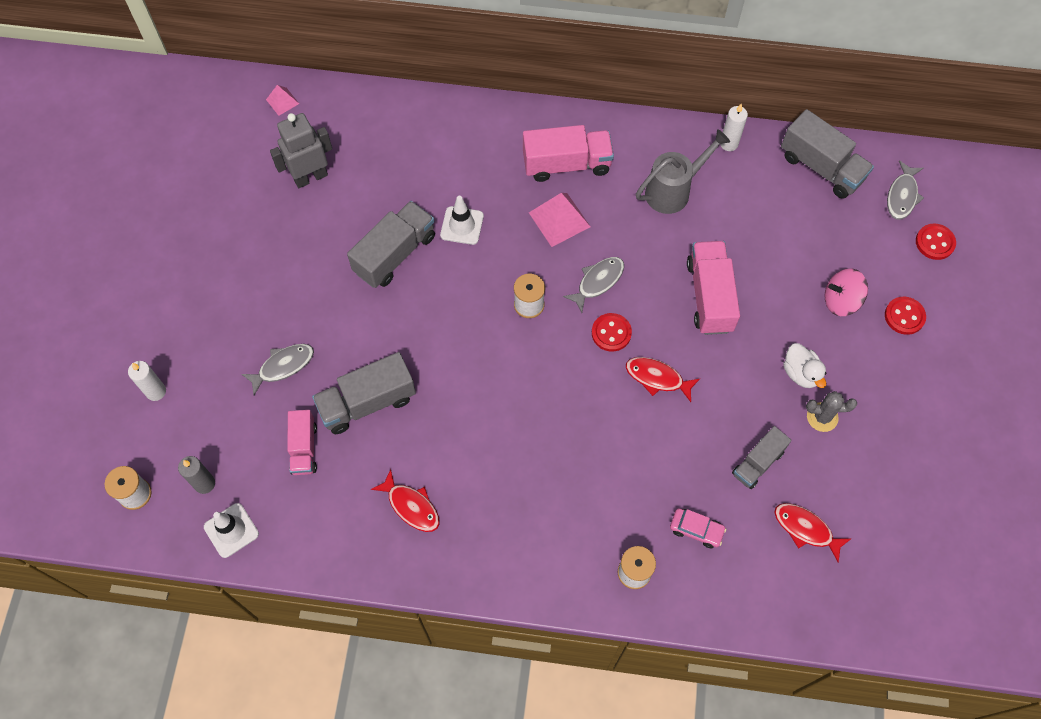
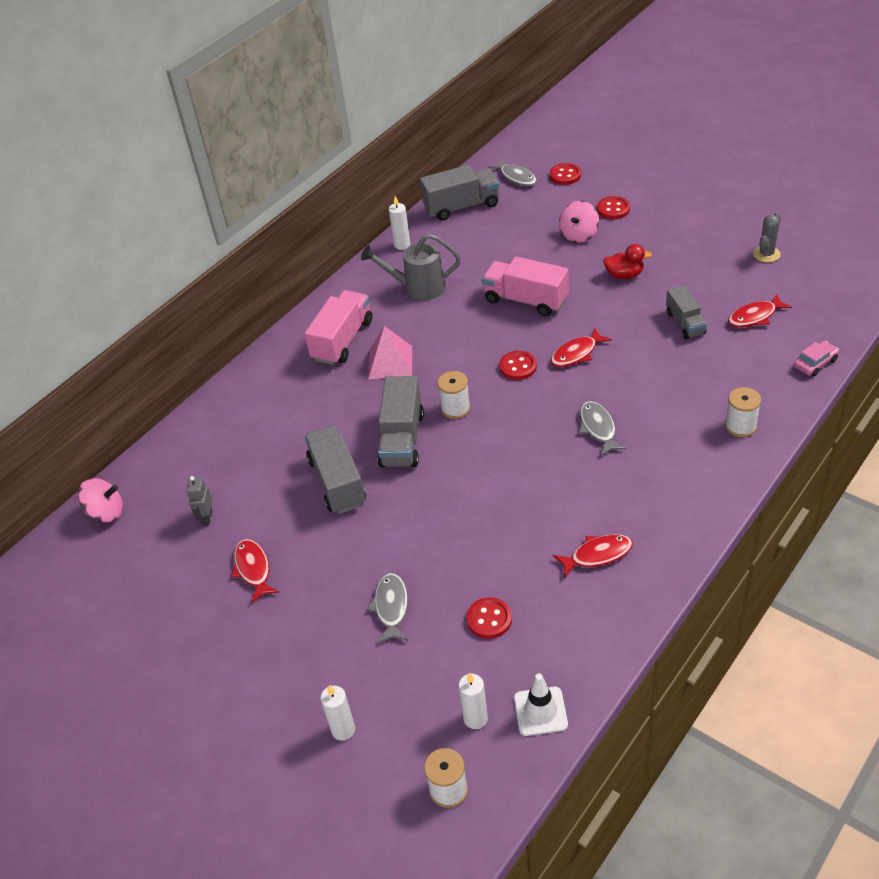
camera: 55 degrees left, 20 degrees down
(204, 484) = (475, 718): grey candle -> white candle
(275, 242) = (253, 569): none -> red fish
(282, 101) = (106, 512): pink pyramid -> pink spinning top
(304, 448) = (489, 619): pink truck -> red button
(310, 177) = (206, 518): grey robot -> grey robot, size x0.55
(367, 402) = (473, 553): grey truck -> grey truck (402, 439)
(462, 225) = (346, 426): white traffic cone -> none
(598, 282) = (466, 359): grey fish -> grey fish (598, 428)
(673, 191) = (418, 288): grey watering can -> grey watering can turned 90 degrees counterclockwise
(696, 529) = (722, 376): pink car -> pink car (815, 363)
(800, 373) = (624, 275): white duck -> red duck
(822, 417) = (668, 276): grey cactus -> grey cactus (766, 254)

